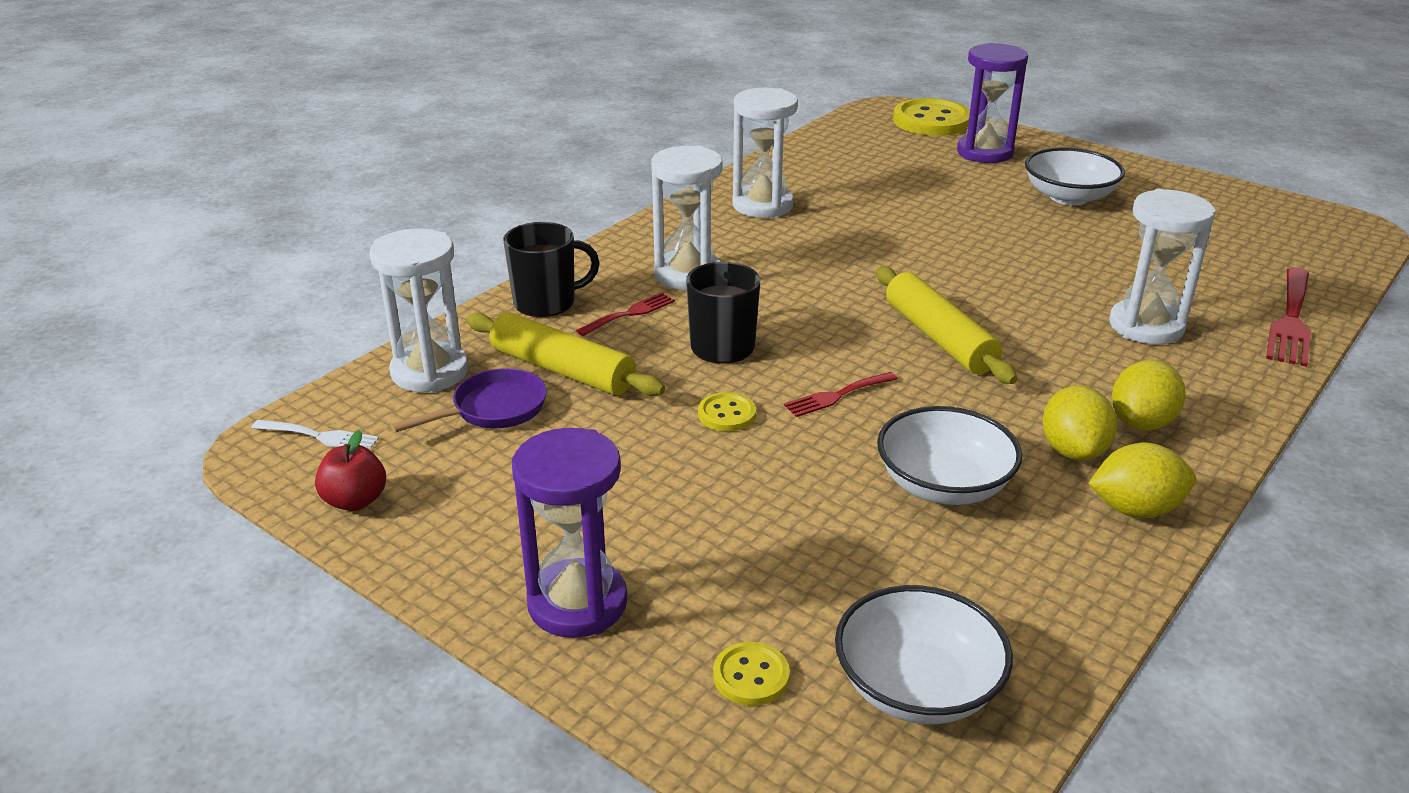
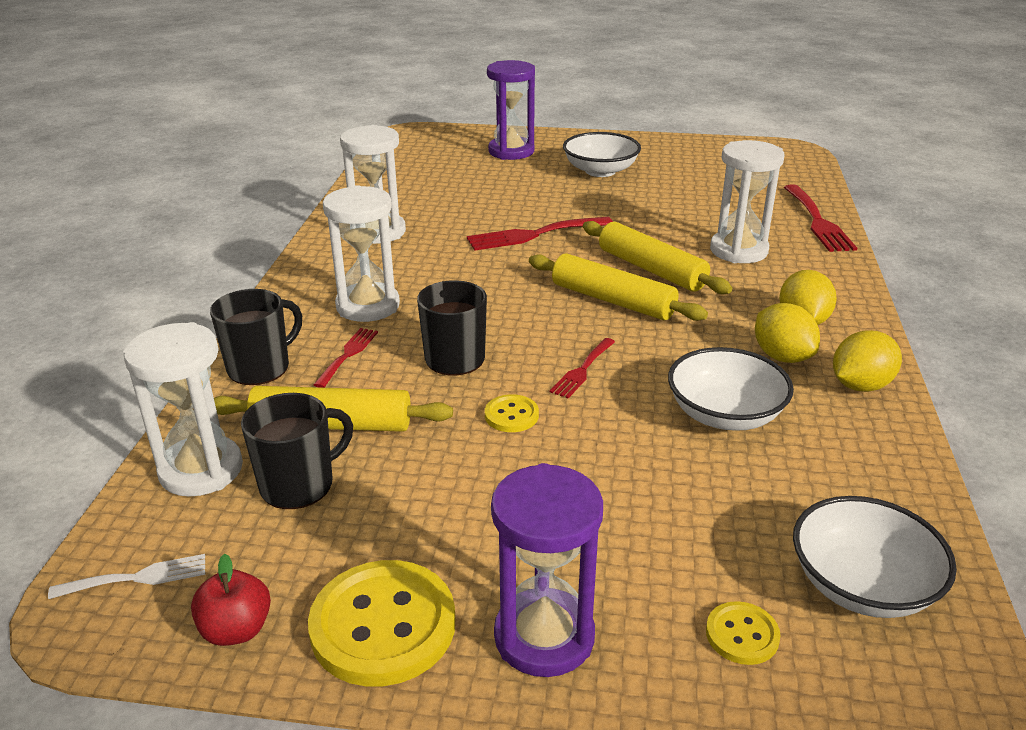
camera: 30 degrees left, 0 degrees up
(493, 410) = (299, 485): purple pan -> black mug
(921, 248) = (534, 235): none -> red fork
(931, 121) = (449, 136): yellow button -> yellow button (383, 625)
(1017, 318) = (651, 269): none -> yellow rolling pin

